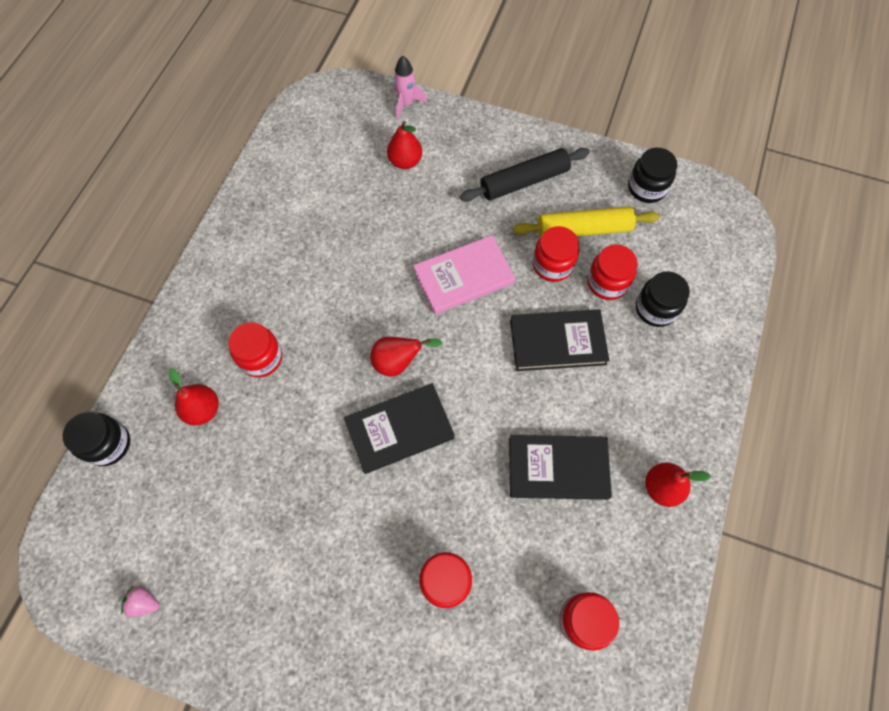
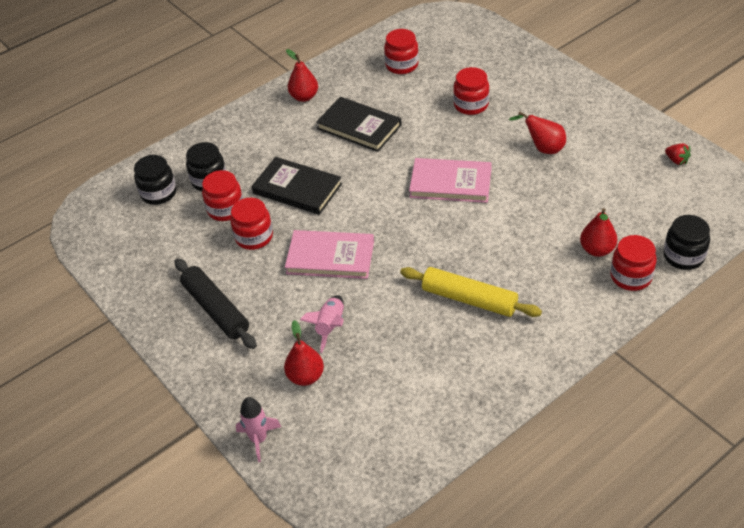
camera: 145 degrees left, 20 degrees down
(144, 602) = (676, 160): pink strawberry -> red strawberry
(261, 358) = (533, 266): red jar -> red jar (631, 276)
(398, 362) = (424, 221): red pear -> red pear (543, 148)
(399, 429) = (450, 183): black book -> pink book
(415, 210) = (330, 327): none -> pink rocket
(524, 181) = (216, 309): black rolling pin -> black rolling pin turned 45 degrees clockwise
(584, 229) = (205, 251): yellow rolling pin -> yellow rolling pin (469, 299)
(646, 188) = (124, 260): black jar -> black jar (158, 193)

